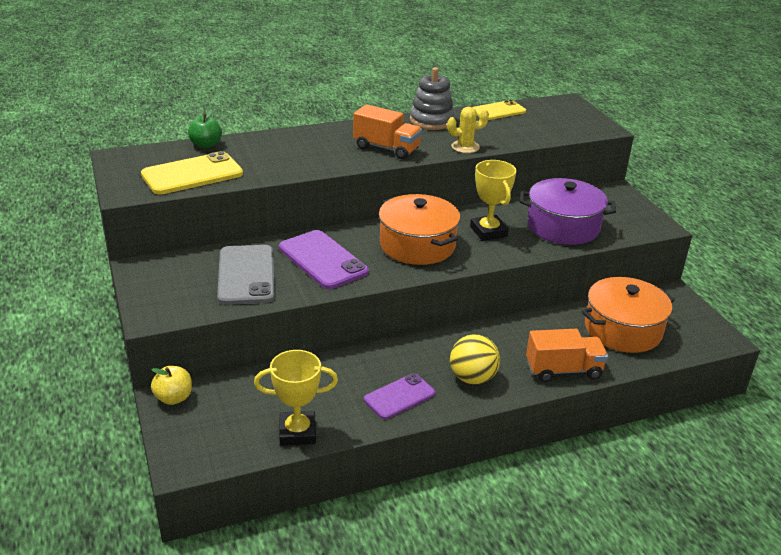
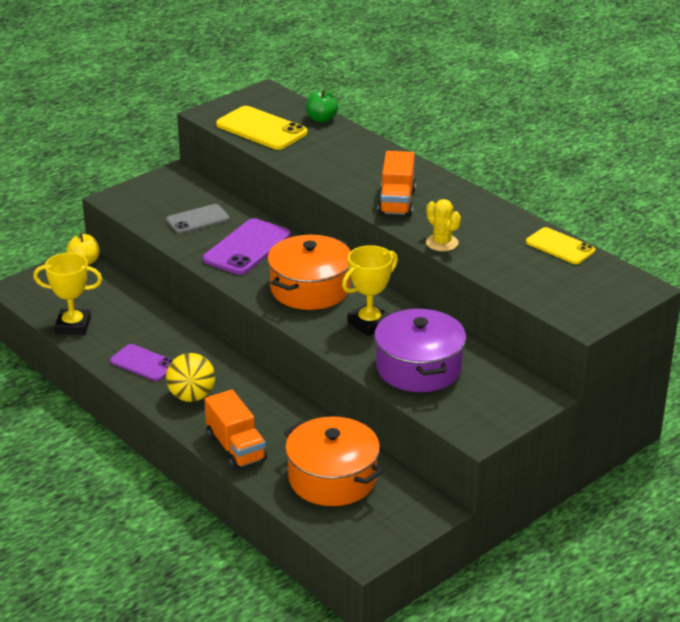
camera: 70 degrees right, 0 degrees up
(246, 275) = (197, 219): grey phone -> grey phone, size x0.65
(297, 432) = (73, 326): yellow trophy -> yellow trophy turned 60 degrees counterclockwise
(431, 120) = (490, 212): grey stacking toy -> none

